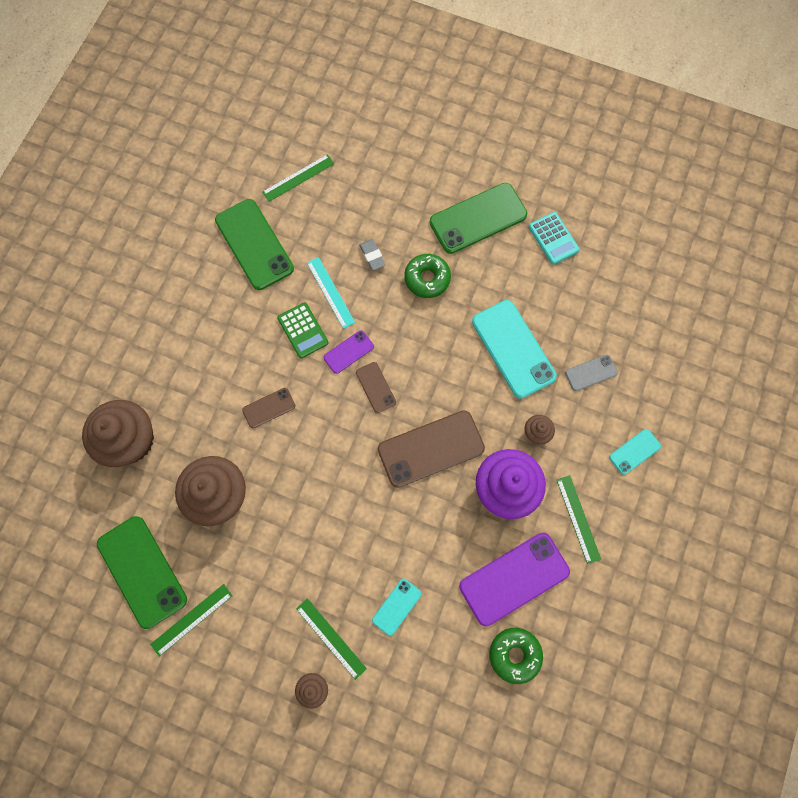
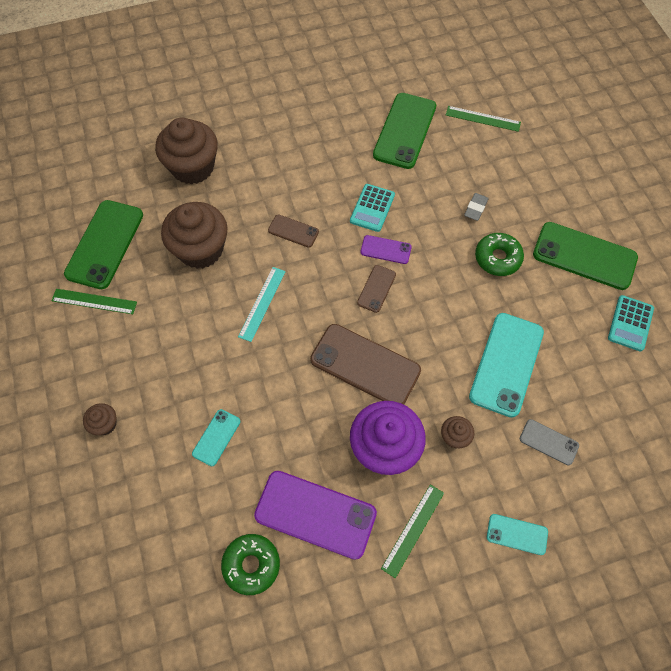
camera: 50 degrees right, 10 degrees down
(303, 330) = (372, 208): green calculator -> turquoise calculator
(330, 292) = (419, 203): turquoise ruler -> turquoise ruler (262, 303)
(331, 638) = (153, 407): green ruler -> none
(397, 606) = (216, 437): turquoise phone -> turquoise phone turned 60 degrees counterclockwise

